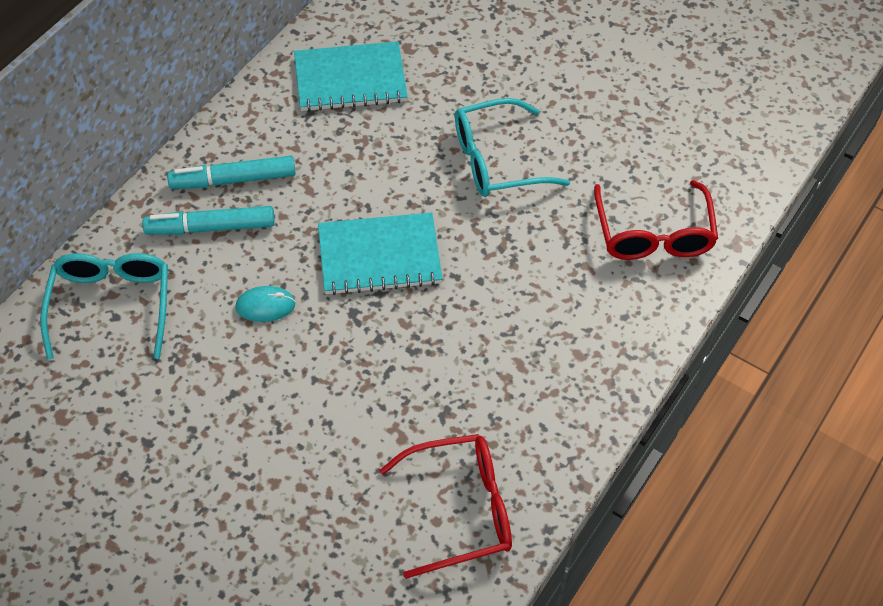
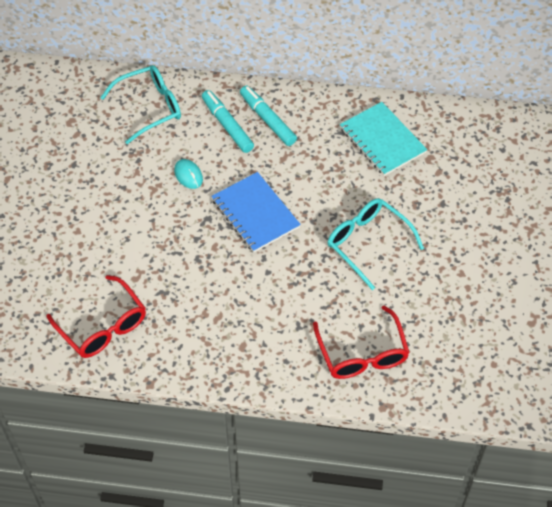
camera: 65 degrees right, 0 degrees up
(379, 256) = (255, 213): turquoise notebook -> blue notebook
(653, 234) = (362, 354): red glasses -> red glasses turned 75 degrees counterclockwise

